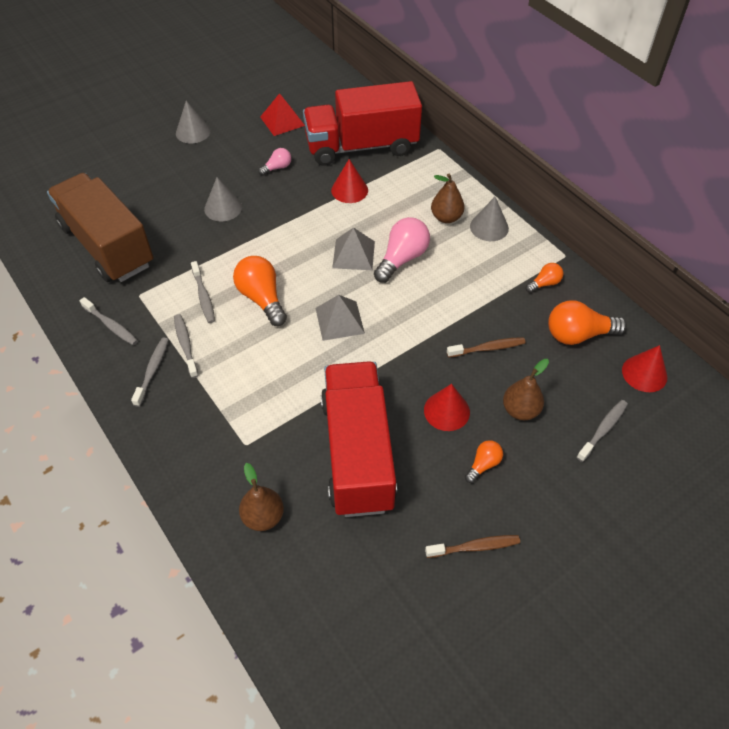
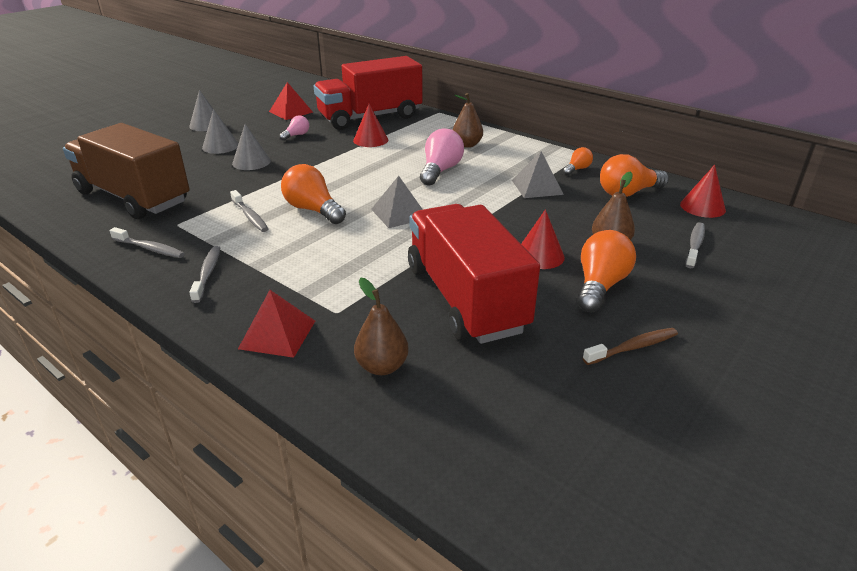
camera: 15 degrees left, 20 degrees down
(185, 345) = (241, 250): grey toothbrush -> none
(192, 460) = (277, 334): none -> red pyramid
(353, 254) = (393, 173): grey pyramid -> grey pyramid (537, 187)
(483, 464) = (600, 286): orange light bulb -> orange light bulb, size x1.85
(488, 348) = (553, 211): brown toothbrush -> none
(489, 227) = (508, 146): grey cone -> grey cone (220, 146)

